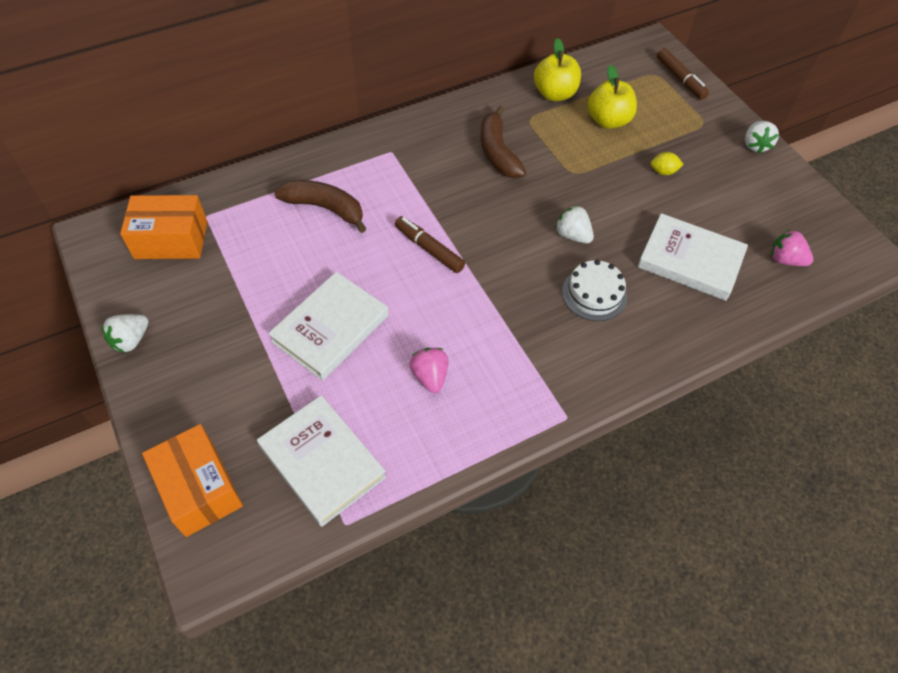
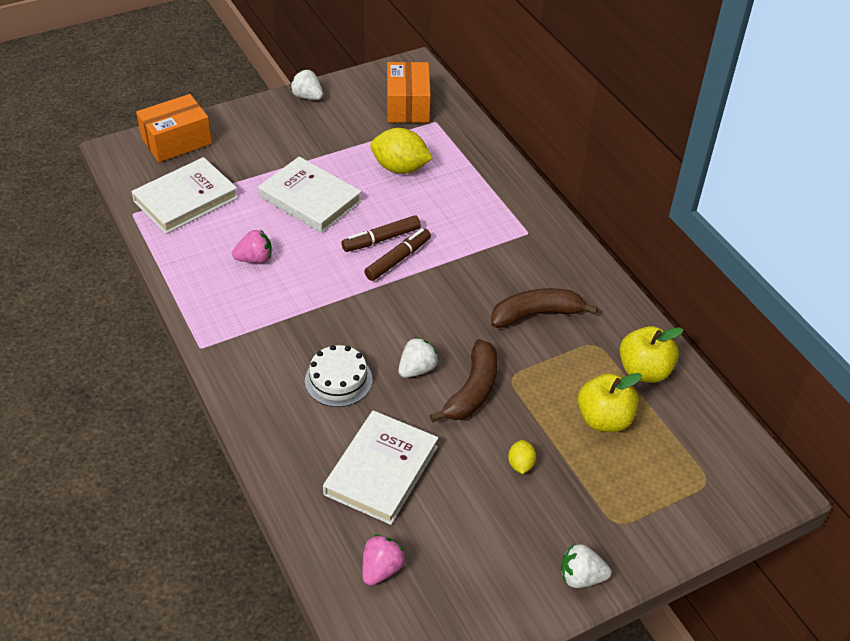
camera: 90 degrees right, 10 degrees down
(285, 247) = (400, 168): none -> yellow lemon
(325, 208) = (447, 190): brown banana -> brown banana (472, 391)
(680, 79) = (703, 509): brown marker -> brown marker (381, 239)

